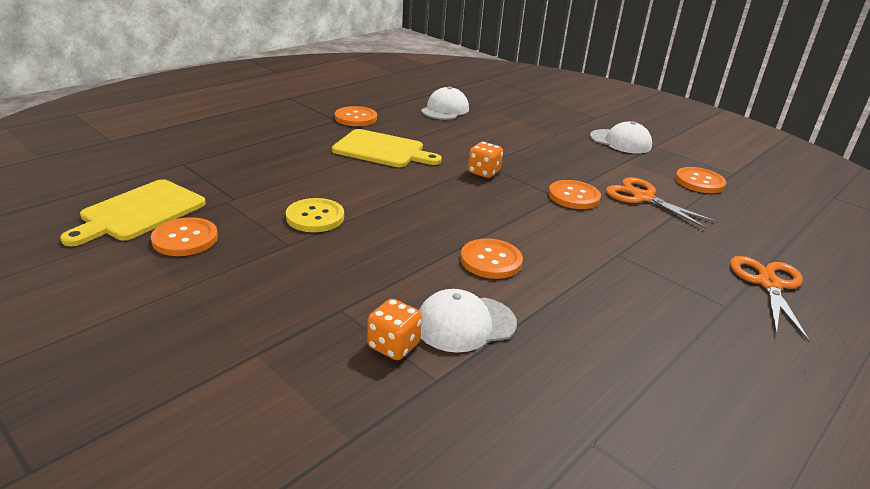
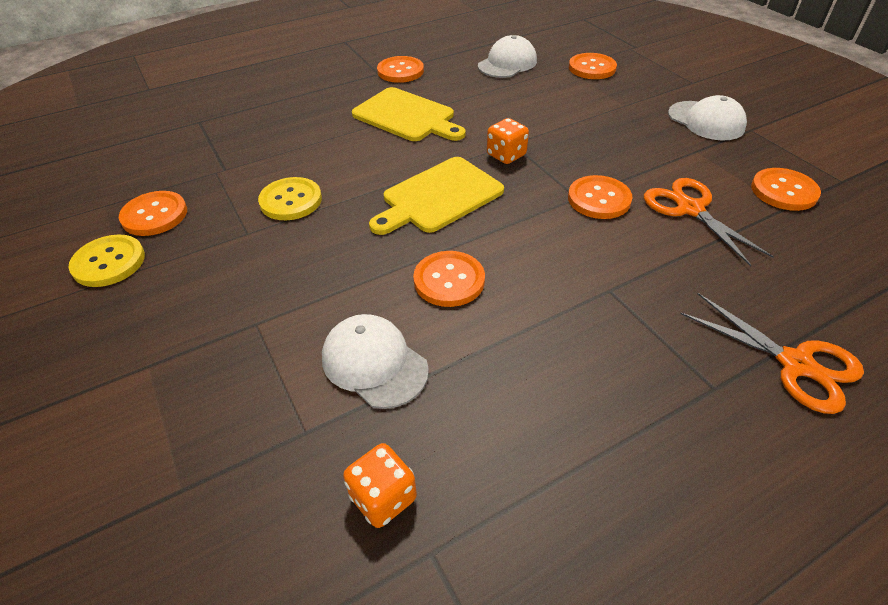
camera: 20 degrees right, 15 degrees up
(139, 212) = (131, 178): yellow cutting board -> yellow cutting board (439, 197)
(161, 280) = (109, 262): none -> yellow button
(393, 346) = (284, 379): orange dice -> orange dice (383, 497)
(465, 324) = (374, 363): white cap -> white cap turned 45 degrees clockwise
(515, 111) = (592, 68): none -> orange button
(768, 284) = (795, 364): orange scissors -> orange scissors turned 105 degrees clockwise

